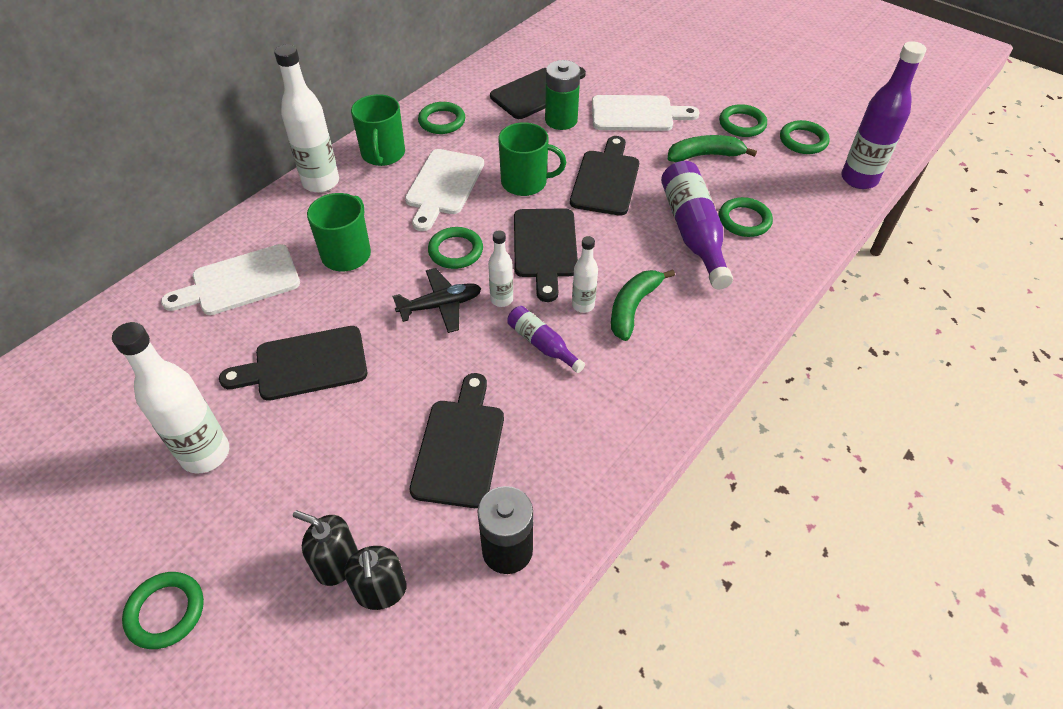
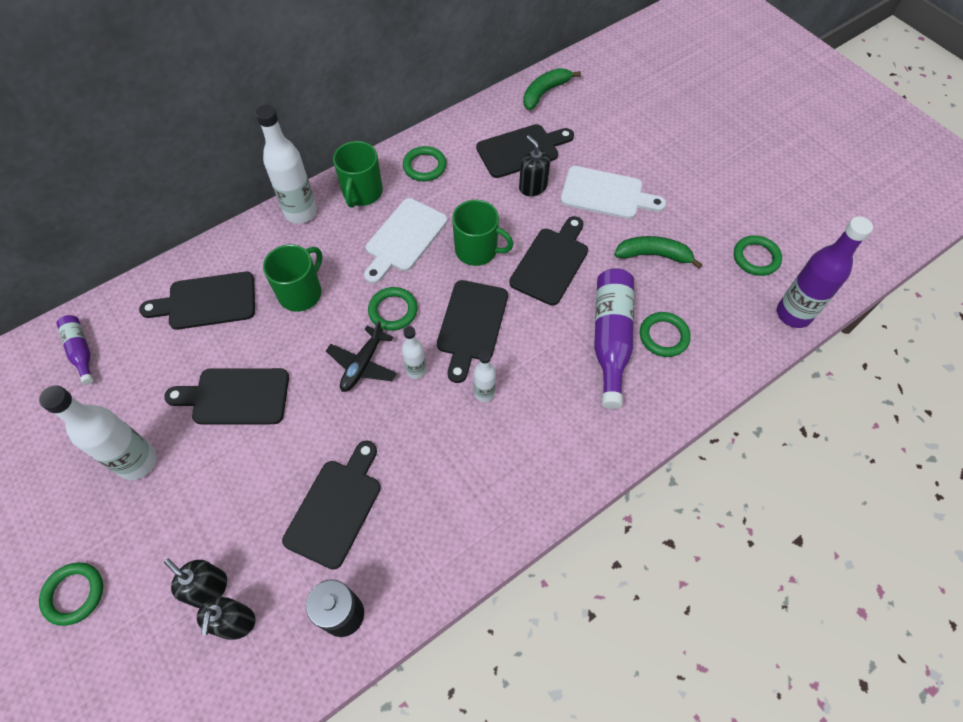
camera: 15 degrees right, 10 degrees up
(240, 282) = (207, 301): white cutting board -> black cutting board
(440, 305) = (363, 364): black plane -> black plane turned 120 degrees clockwise
(542, 344) = (436, 425): purple bottle -> purple bottle (81, 351)
(561, 120) = (533, 187): green battery -> black soap dispenser
(633, 308) = (527, 406): green banana -> green banana (545, 92)
(742, 124) = (703, 226): green ring -> none

